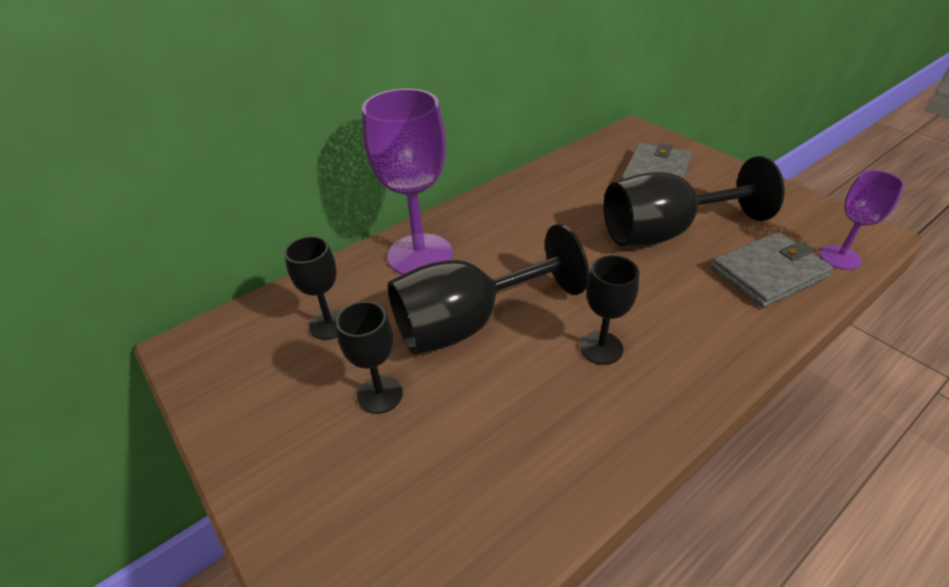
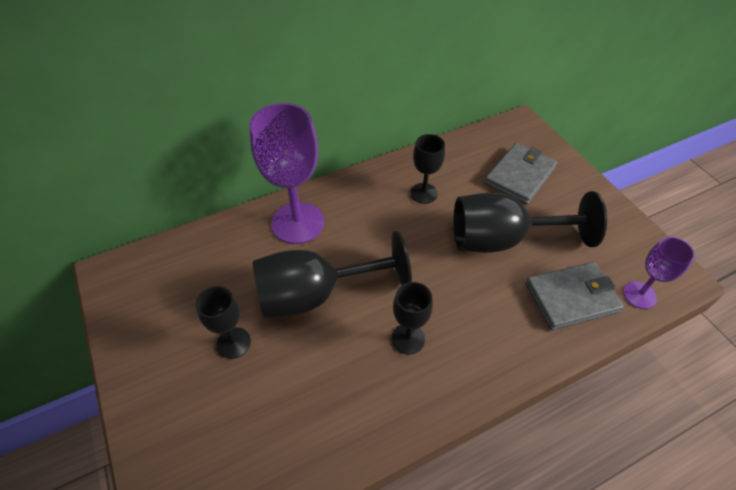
camera: 10 degrees right, 10 degrees up
(329, 324) = (213, 274): black goblet -> black goblet (423, 193)

